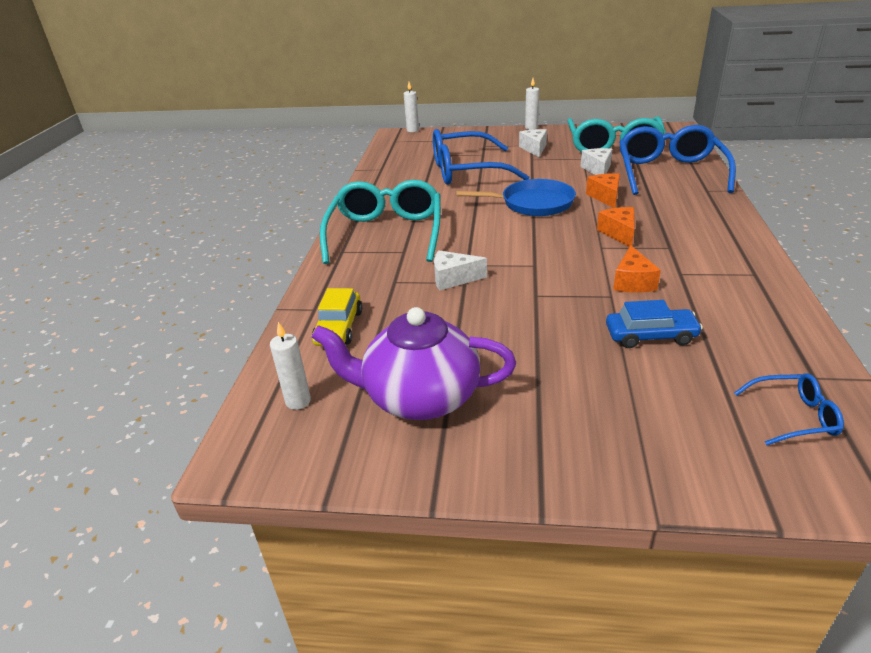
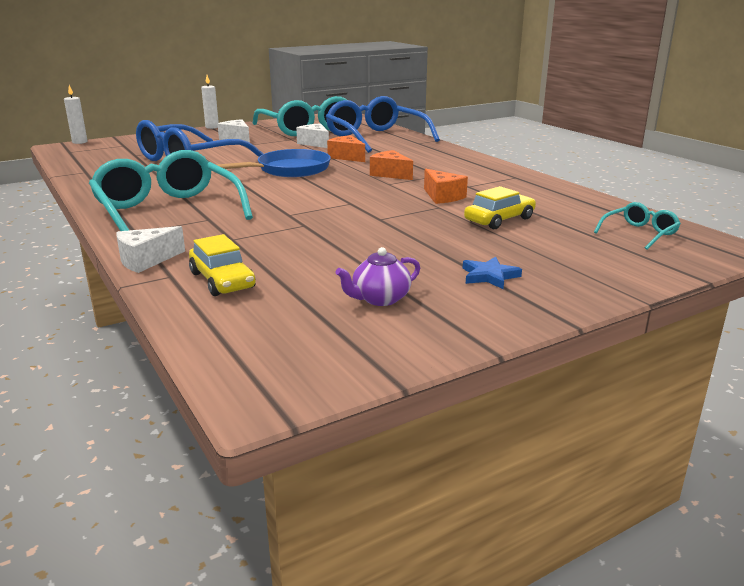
camera: 40 degrees left, 10 degrees down
(298, 401) = (262, 338): white candle -> none
(419, 397) = (380, 299): purple teapot -> purple teapot, size x0.48
(453, 279) = (289, 225): white cheese -> white cheese (146, 260)
(543, 410) = (489, 276): none -> blue star
(650, 336) = (499, 220): blue car -> yellow car
(793, 416) = (639, 233): blue glasses -> turquoise glasses

